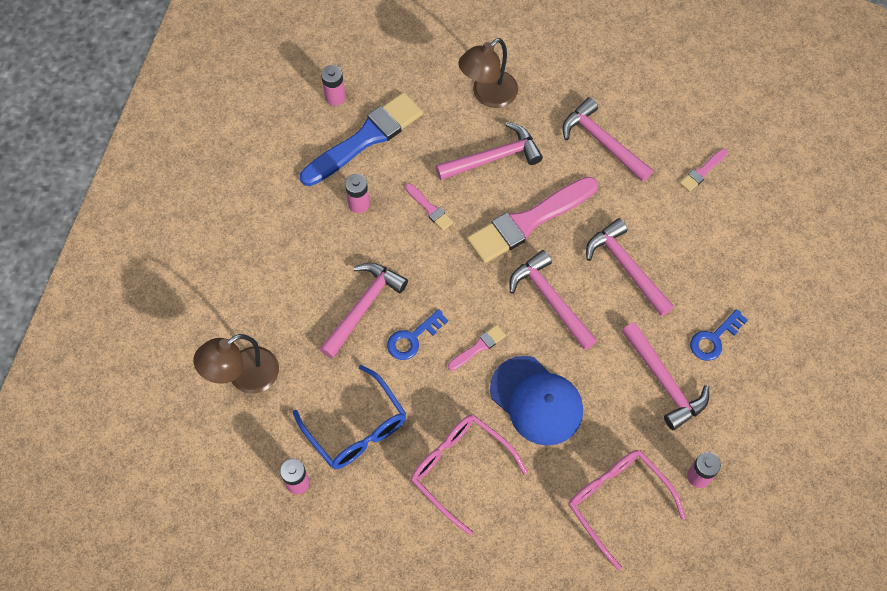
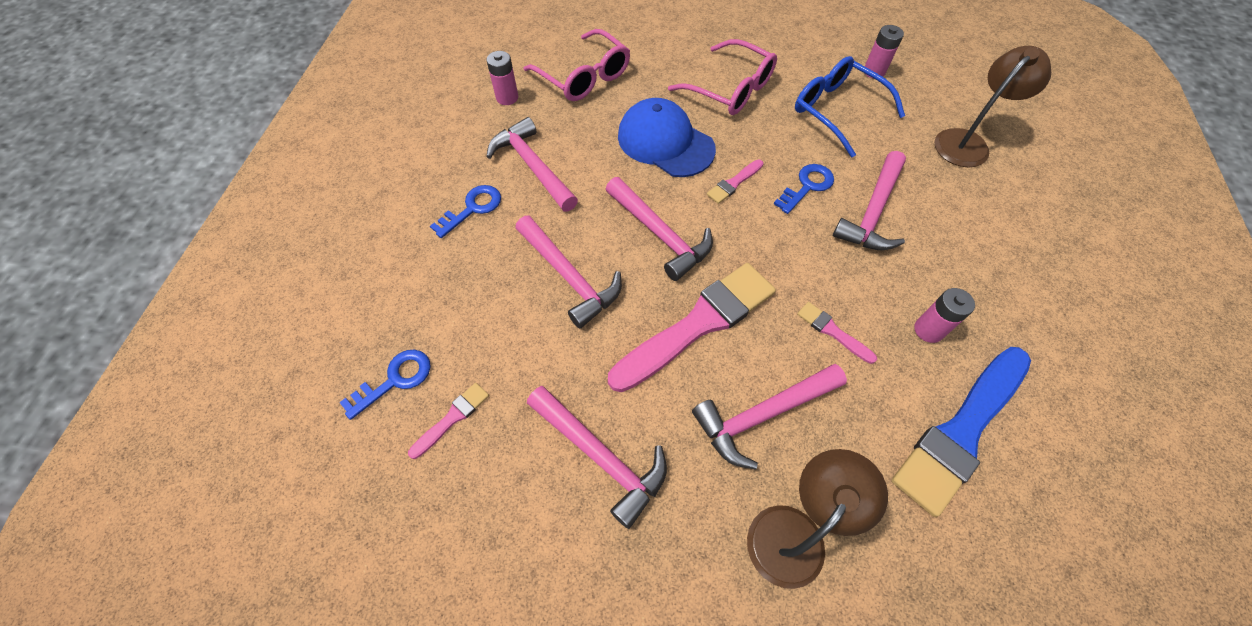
camera: 175 degrees right, 5 degrees down
(335, 97) = (1042, 504): pink battery -> none
(747, 199) = (394, 380): none -> blue key

